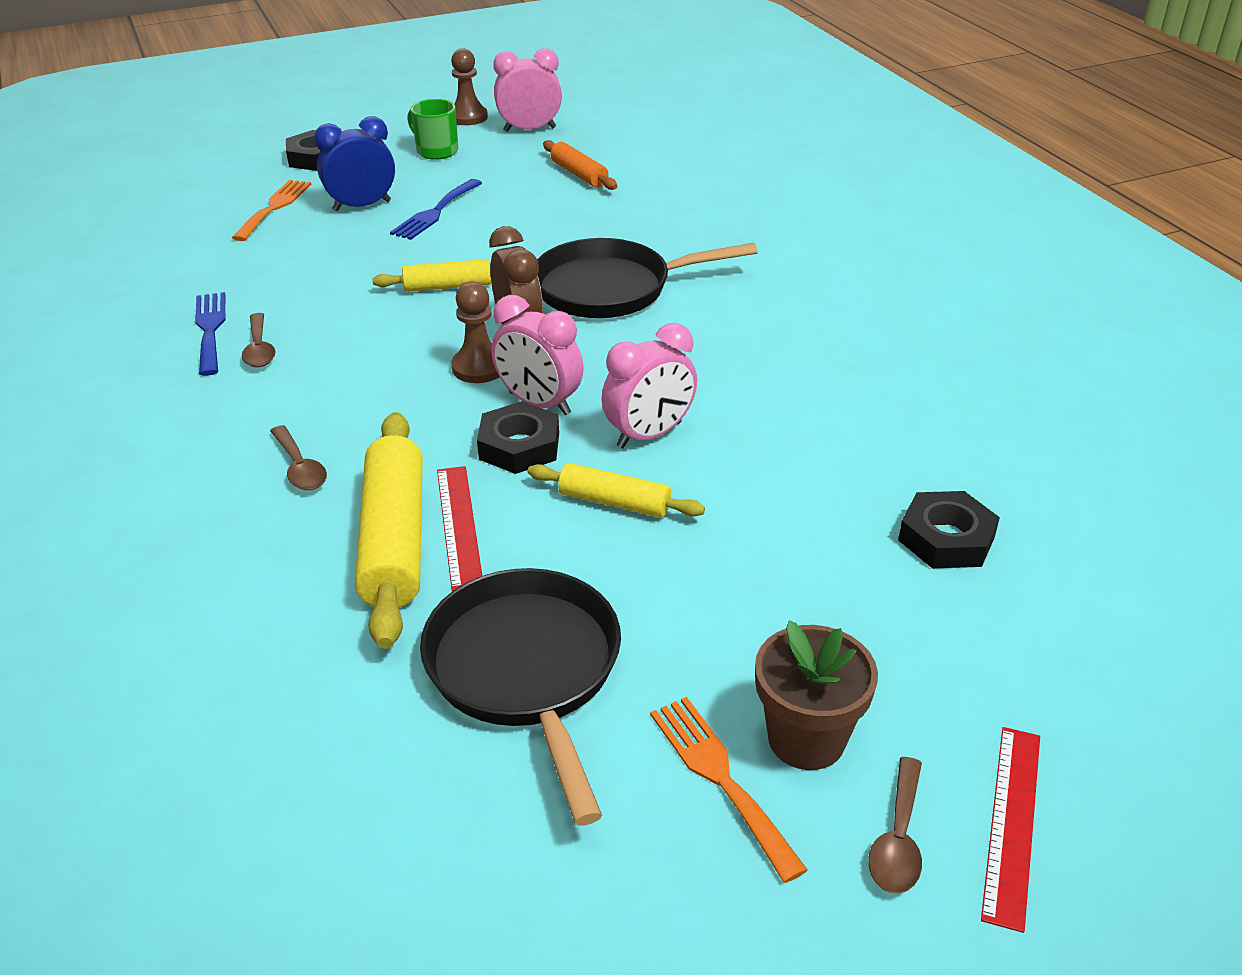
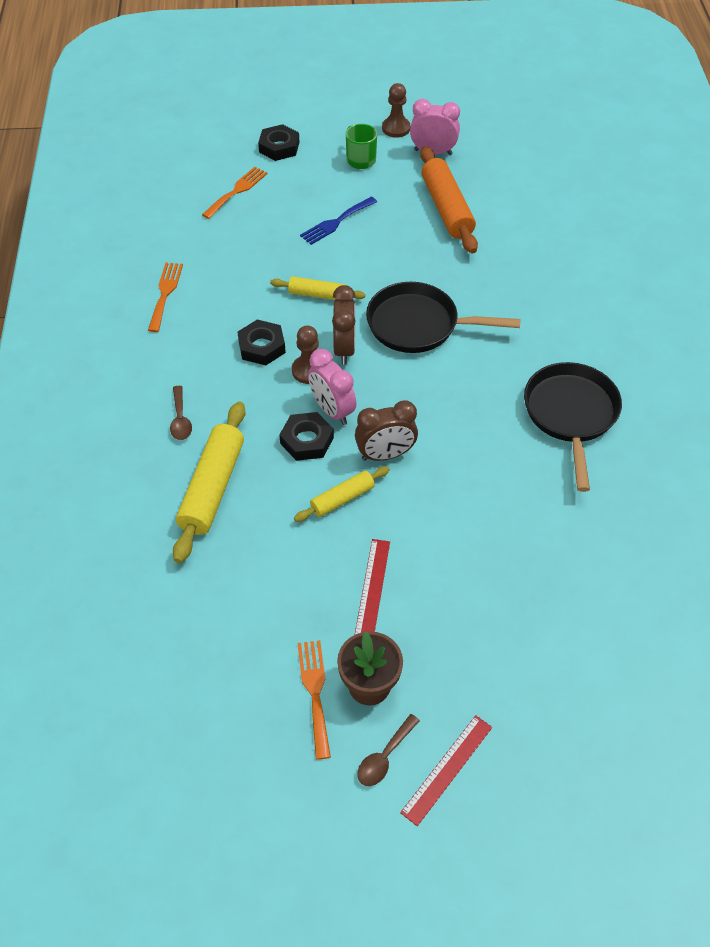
camera: 20 degrees right, 15 degrees up
(210, 329) = (165, 293): blue fork -> orange fork
(259, 349) = (188, 318): brown spoon -> none
(362, 206) = (292, 204): blue clock -> none
(458, 526) = (250, 488): red ruler -> red ruler (372, 589)
(527, 671) = (247, 596): black pan -> black pan (570, 415)
(579, 174) = (446, 208): orange rolling pin -> orange rolling pin, size x1.77
(614, 502) = (342, 499): yellow rolling pin -> yellow rolling pin turned 75 degrees counterclockwise
(649, 435) = (385, 455): pink clock -> brown clock
(946, 538) = (519, 585): black nut -> black nut (262, 347)

